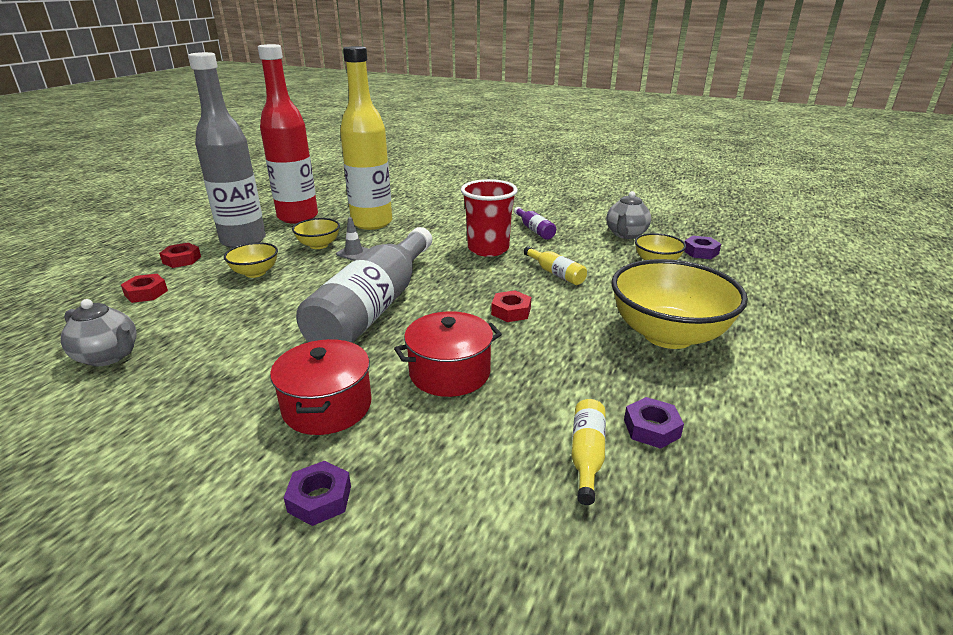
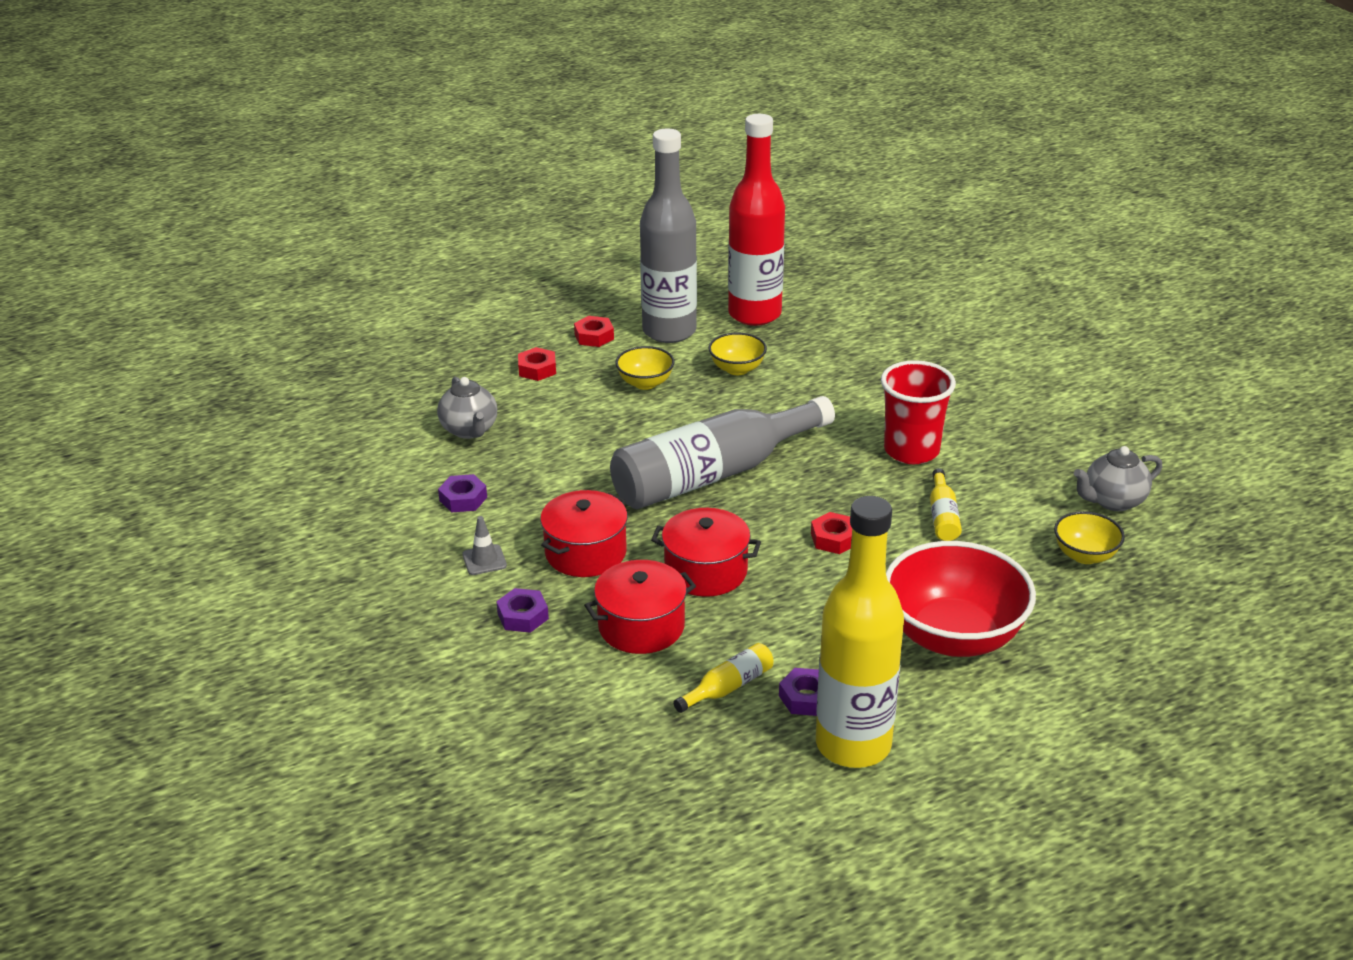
camera: 40 degrees right, 5 degrees up
(354, 253) = (762, 395): grey traffic cone -> grey traffic cone (484, 560)
(372, 223) = (826, 356): yellow bottle -> yellow bottle (853, 745)
(449, 444) = (641, 626): none -> red pot
(534, 230) = (1005, 445): purple bottle -> none
(668, 335) = (953, 636): yellow bowl -> red bowl
(700, 252) = (1169, 567): purple nut -> purple nut (463, 499)

